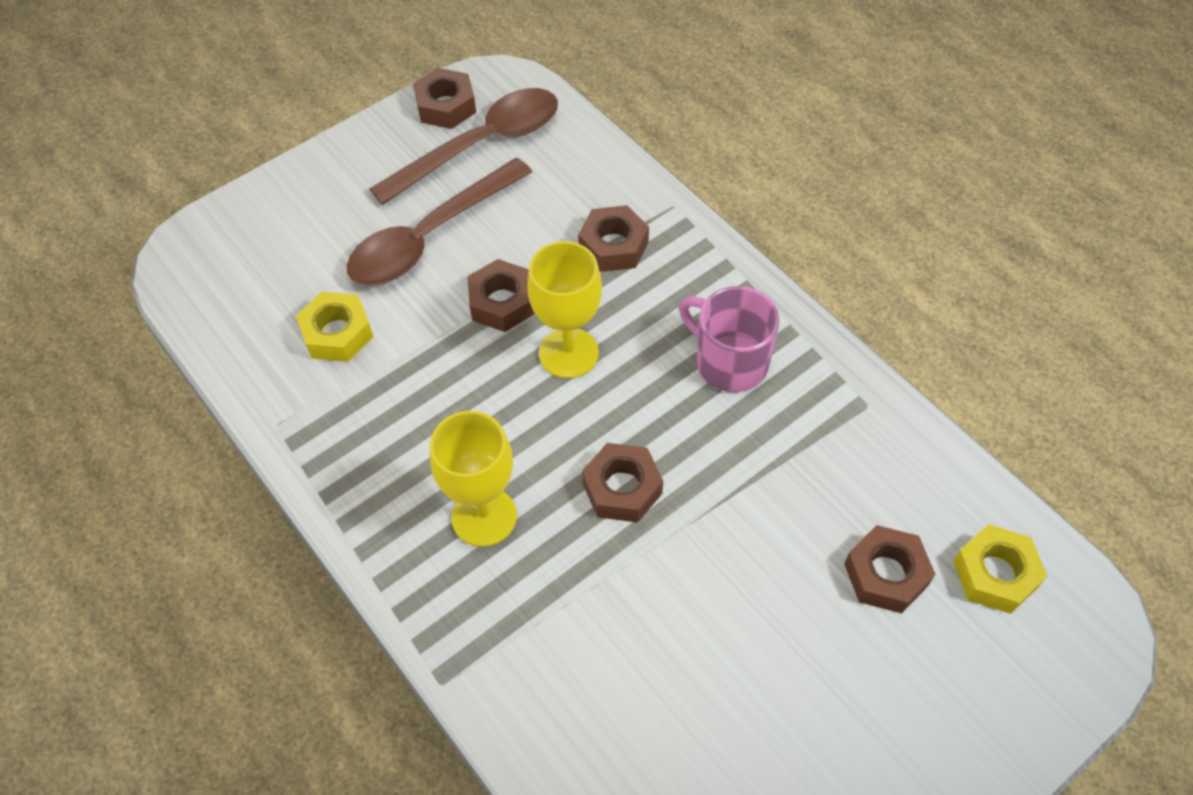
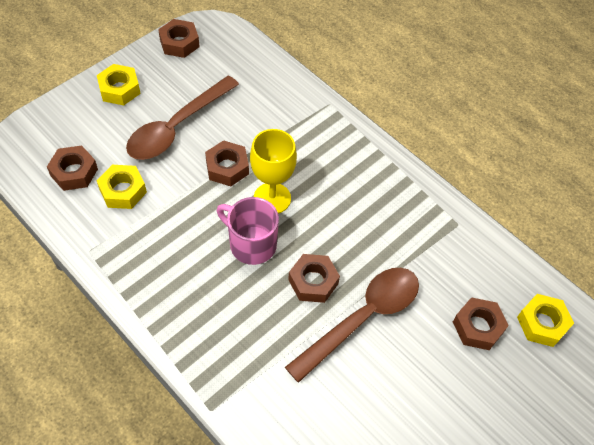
camera: 10 degrees left, 0 degrees up
(347, 176) = (119, 89): none -> yellow nut
(481, 145) = (205, 67): brown spoon -> brown spoon (363, 318)
(484, 517) = (228, 303): yellow goblet -> none
(613, 246) = (294, 130): brown nut -> brown nut (74, 172)
(729, 362) = (372, 200): pink mug -> pink mug (251, 244)

